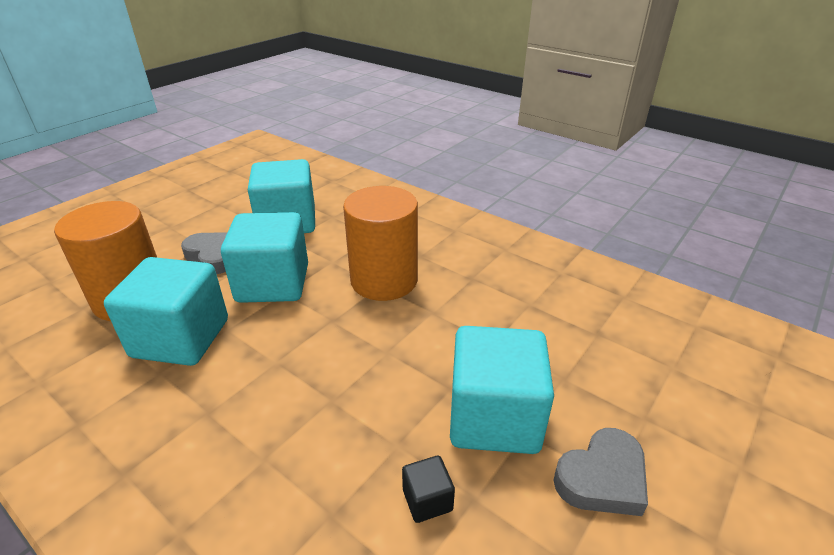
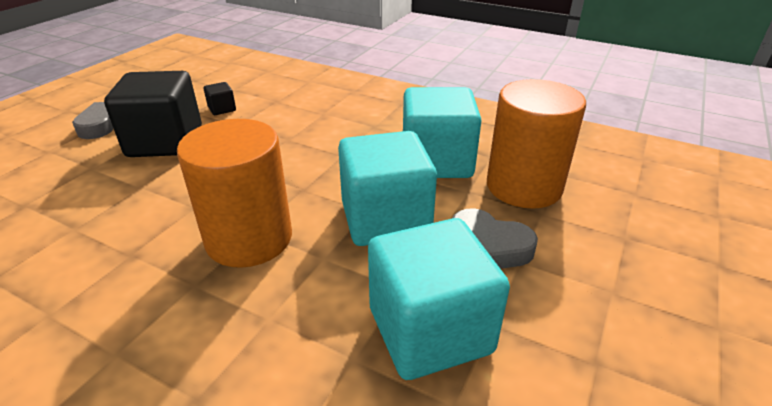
camera: 170 degrees right, 0 degrees up
(494, 417) = (165, 142): turquoise cube -> black cube

